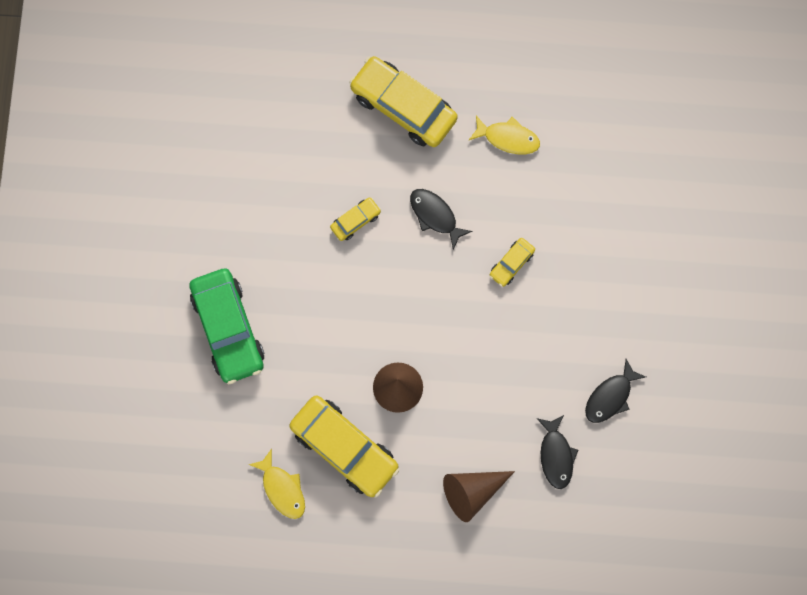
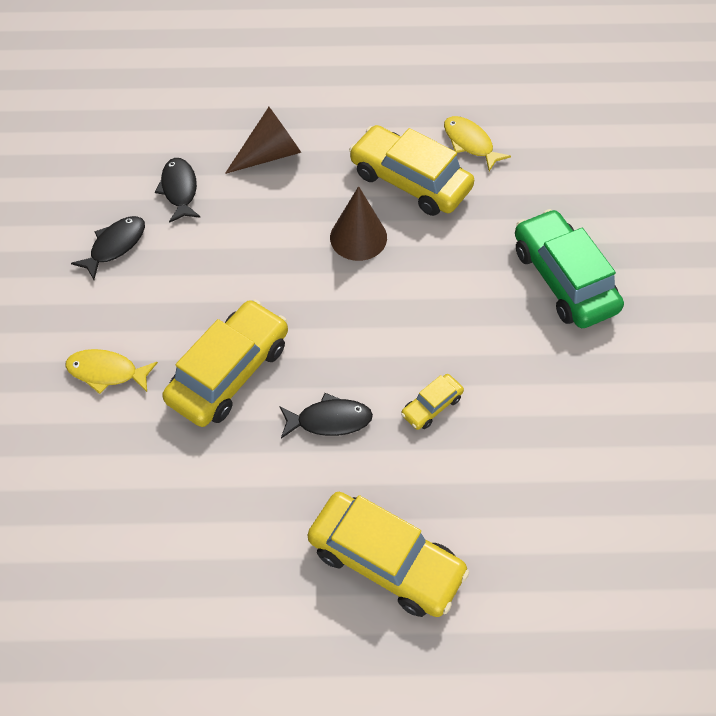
camera: 175 degrees right, 20 degrees down
(435, 215) = (329, 420): black fish -> black fish turned 45 degrees counterclockwise
(508, 138) = (235, 528): yellow fish -> yellow fish (107, 372)
(511, 263) = (229, 372): yellow car -> yellow car, size x2.14

